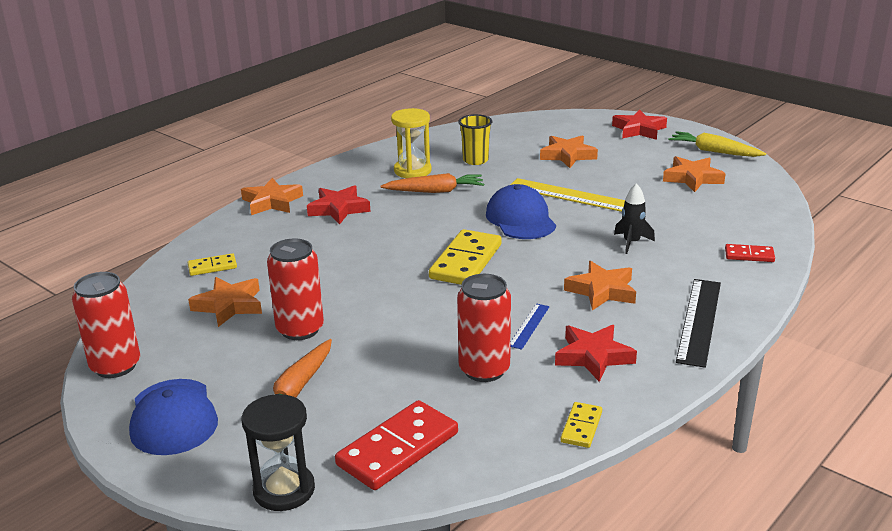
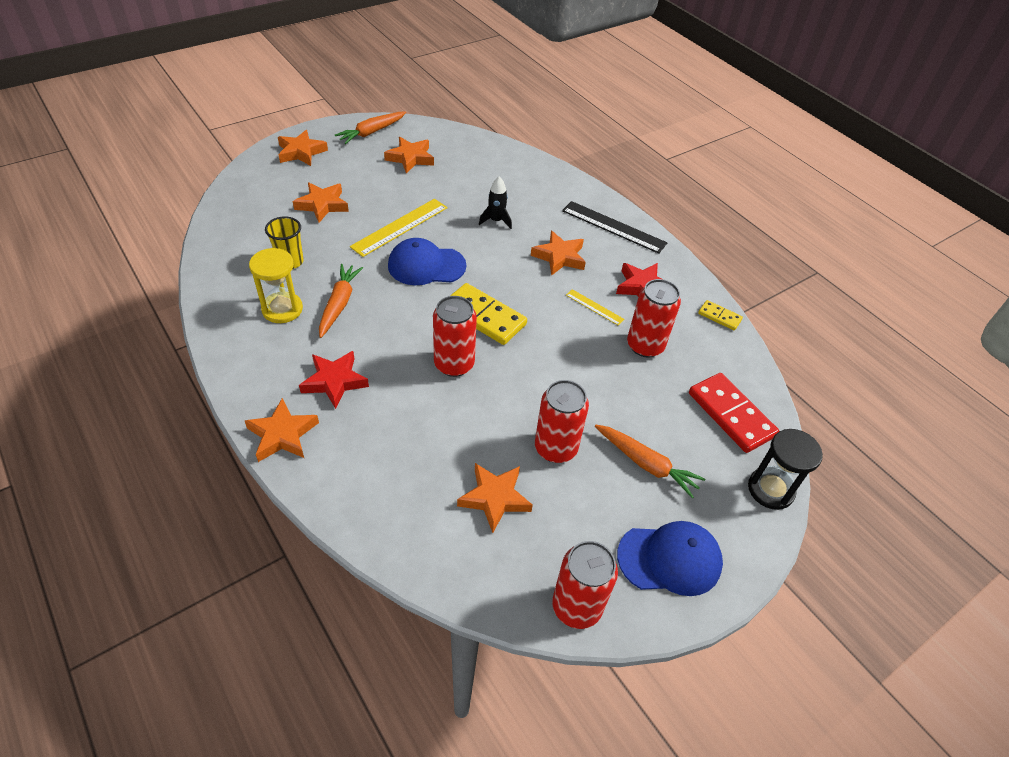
camera: 80 degrees left, 20 degrees up
(212, 267) = (409, 506): yellow domino -> none
(388, 257) = (454, 364): none -> red can
(529, 326) = (594, 307): blue ruler -> yellow ruler
(639, 130) = (301, 152): red star -> orange star
(714, 151) = (371, 132): yellow carrot -> orange carrot
(749, 255) = (539, 176): red domino -> none

